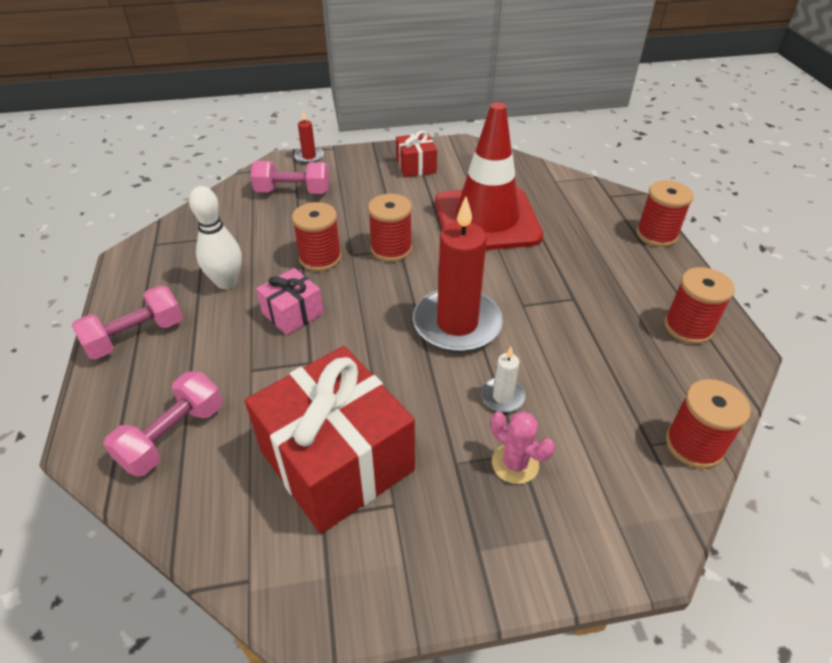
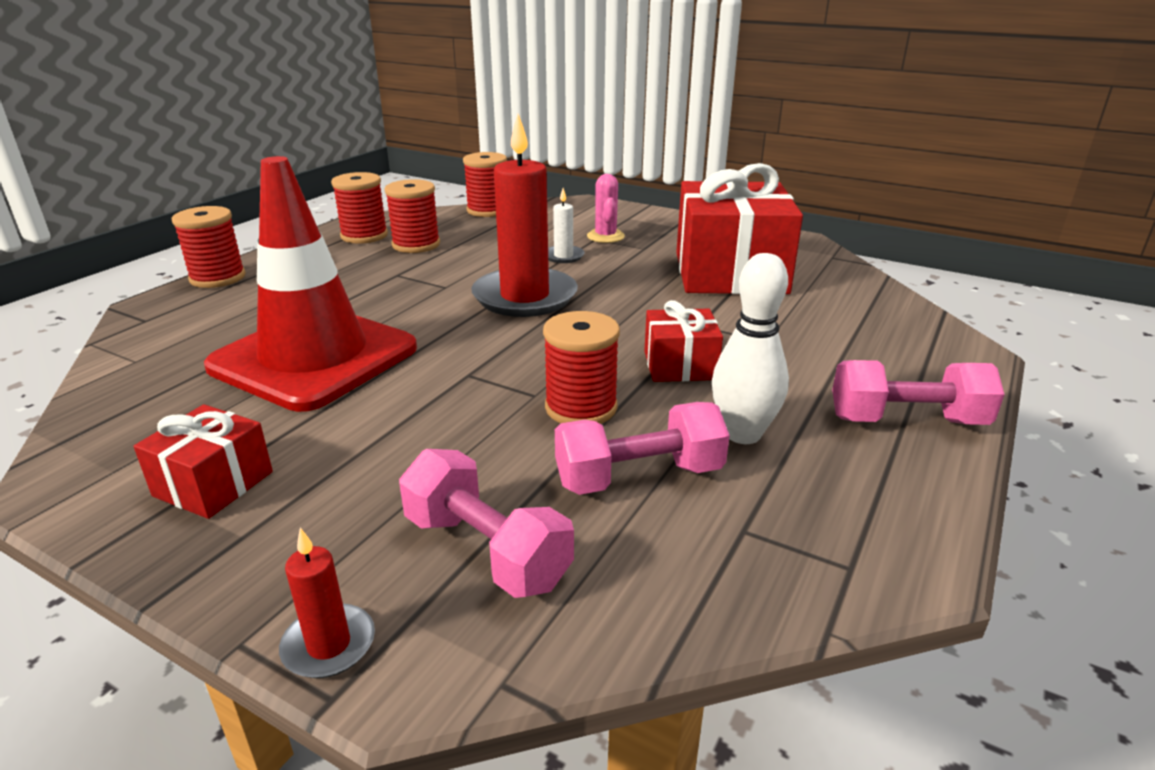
camera: 140 degrees left, 15 degrees down
(173, 436) = (872, 326): pink dumbbell -> pink dumbbell (639, 476)
(293, 313) = (680, 365): pink gift -> red gift
(391, 249) = (478, 378): red spool -> red spool (416, 245)

